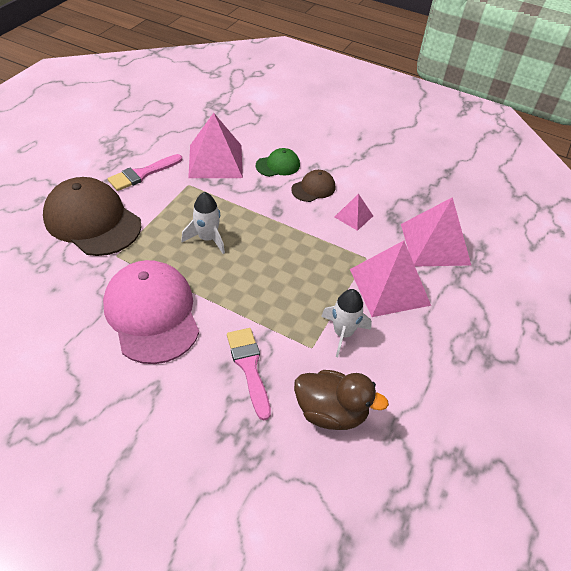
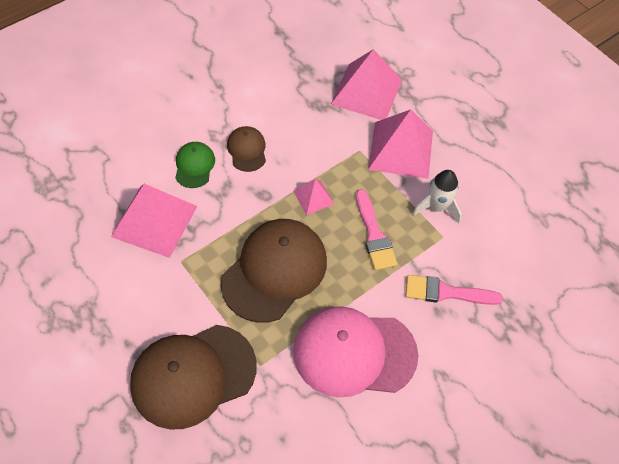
camera: 65 degrees left, 10 degrees up
(142, 174) = (137, 302): pink brush -> pink brush (374, 235)
(207, 238) = (274, 271): white rocket -> brown cap
(331, 412) = (509, 250): brown duck -> none
(353, 216) = (303, 135): pink pyramid -> pink pyramid (313, 197)

